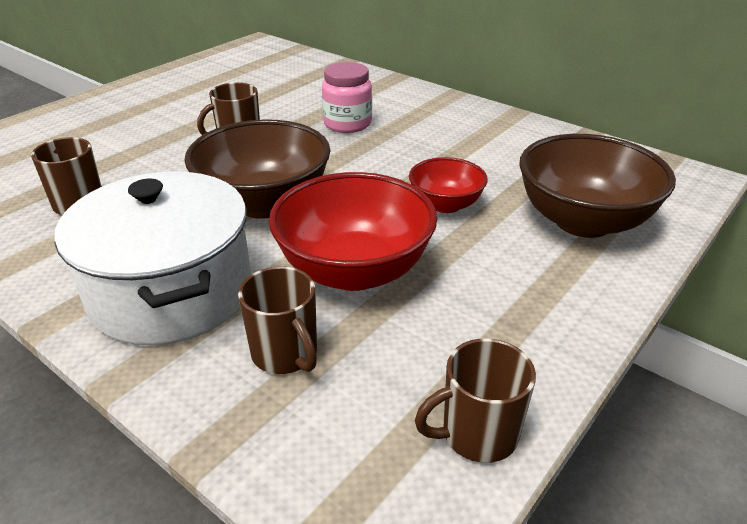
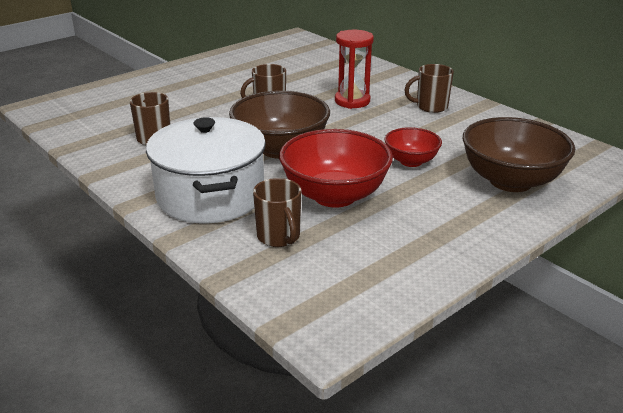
camera: 10 degrees right, 5 degrees down
(347, 124) = (352, 101): pink jar -> red hourglass
(477, 434) = (391, 291): brown mug -> brown mug (430, 107)

